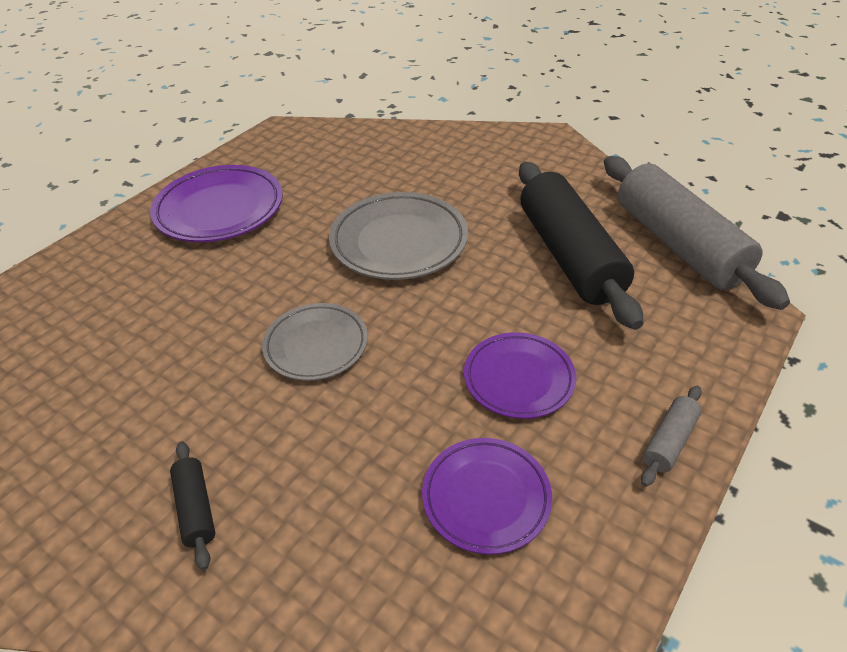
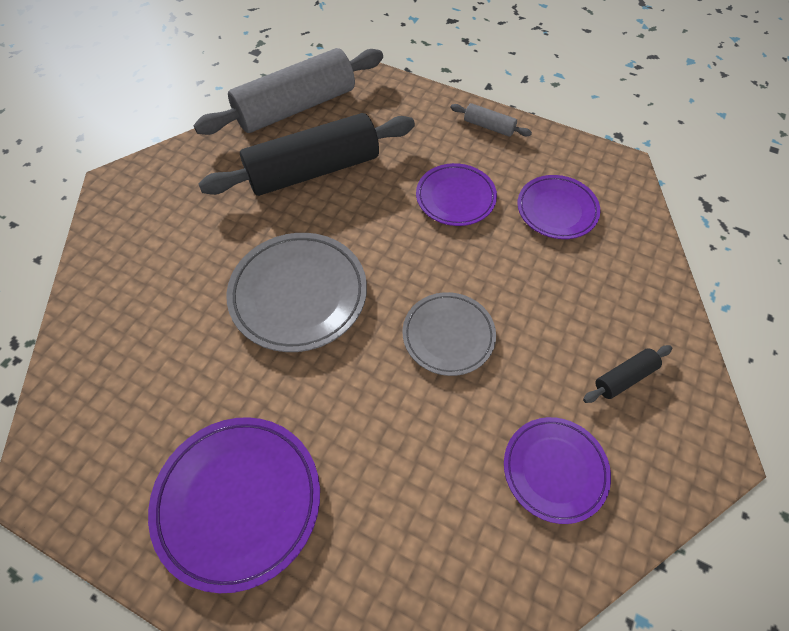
camera: 100 degrees left, 15 degrees up
(131, 409) = (554, 470): none -> purple plate

